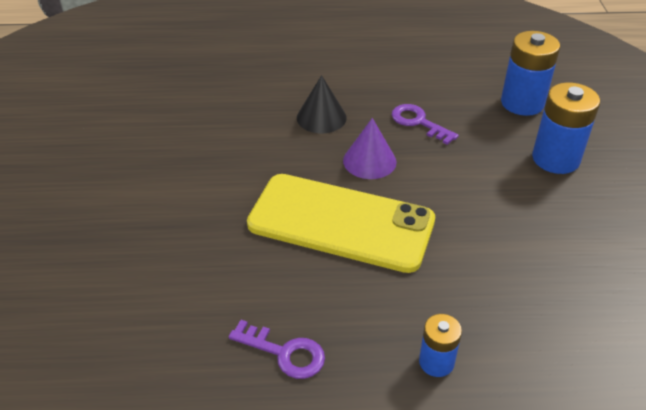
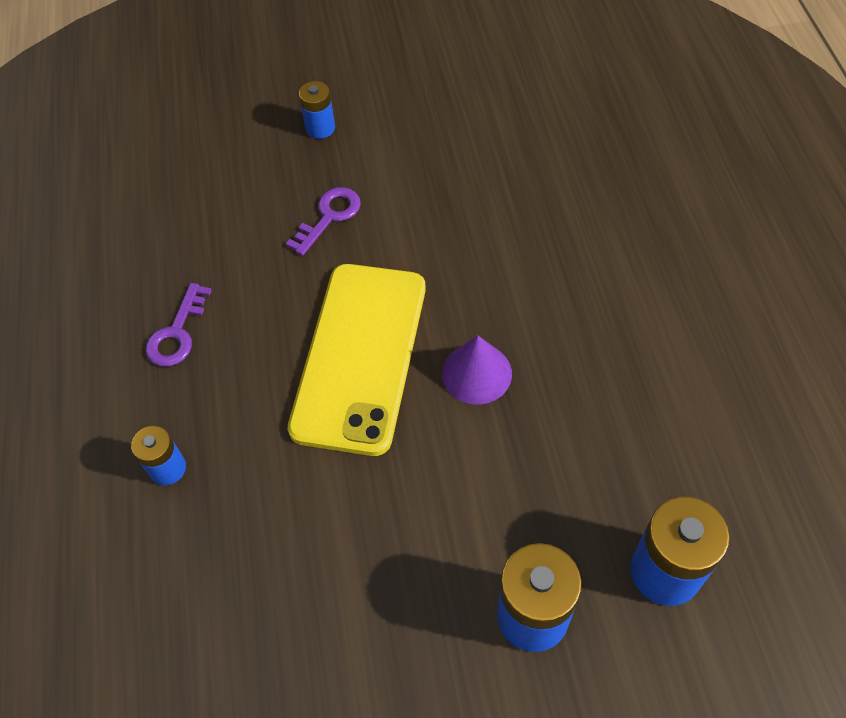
camera: 85 degrees right, 15 degrees up
(69, 229) = (320, 128): none -> blue battery
(321, 117) = (554, 308): black cone -> none
(418, 122) = (574, 424): purple key -> purple key (329, 216)

